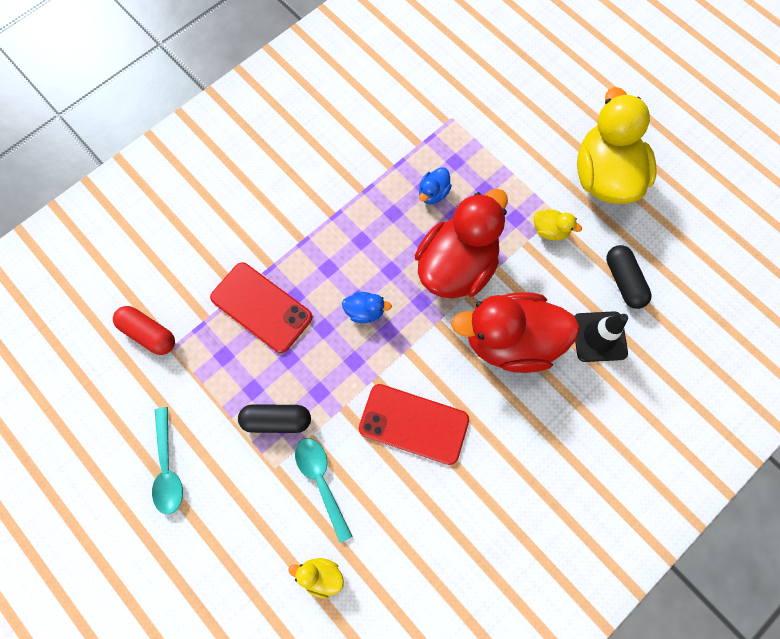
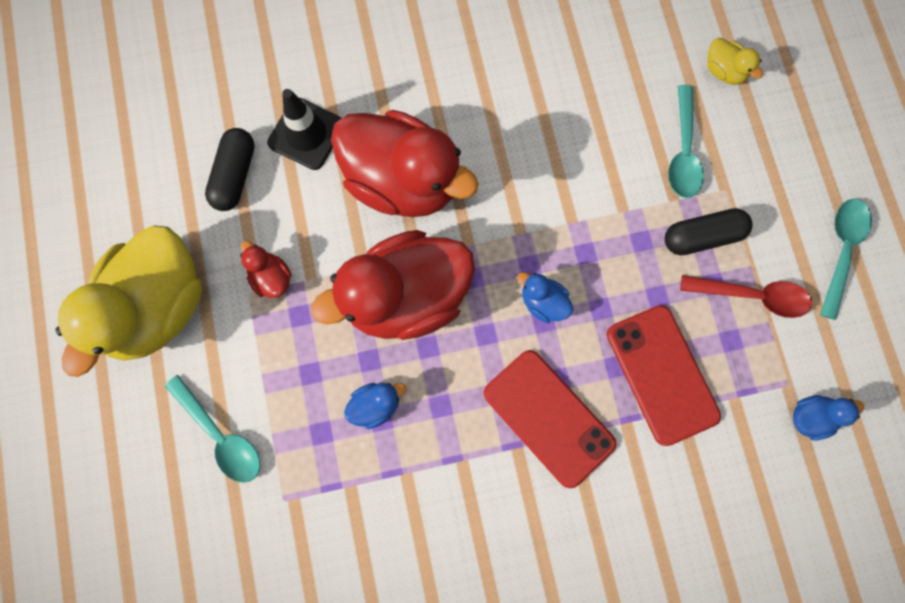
camera: 150 degrees left, 5 degrees up
(149, 333) = (810, 417): red capsule -> blue duck
(221, 395) = (752, 296): none -> red spoon
(277, 420) = (702, 236): black capsule -> black capsule turned 45 degrees counterclockwise
(413, 424) = (557, 155): red phone -> red phone (548, 418)
(511, 130) = (221, 435): none -> turquoise spoon
(550, 230) = (271, 277): yellow duck -> red duck

